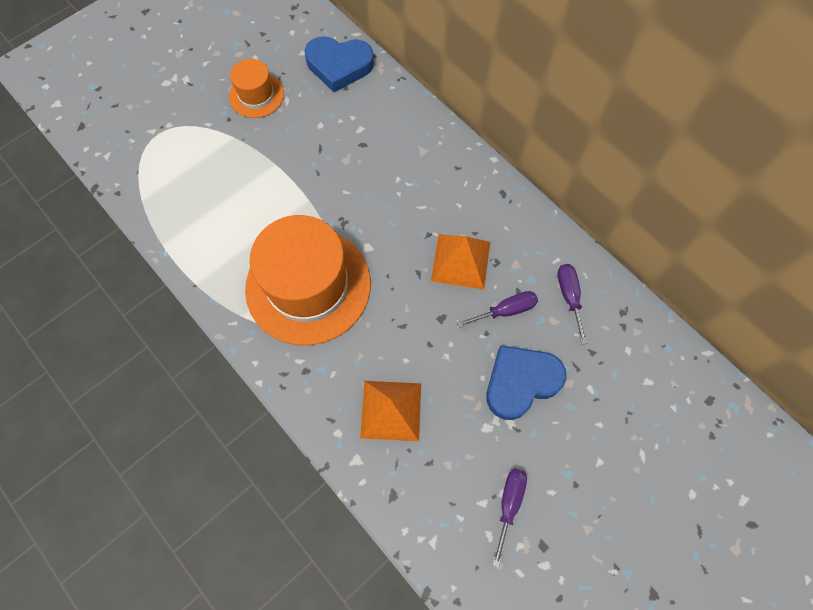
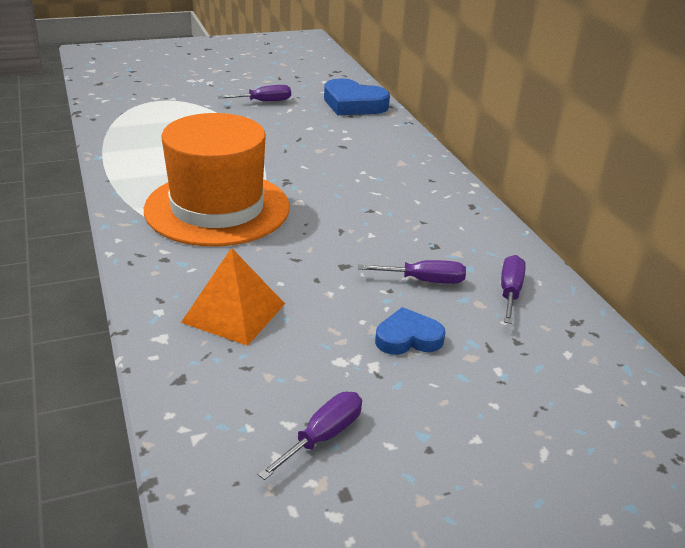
camera: 20 degrees right, 35 degrees down
(256, 95) = (264, 101): orange hat -> purple screwdriver
(461, 261) = (394, 235): orange pyramid -> none
(520, 382) = (408, 338): blue heart -> blue heart, size x0.61

